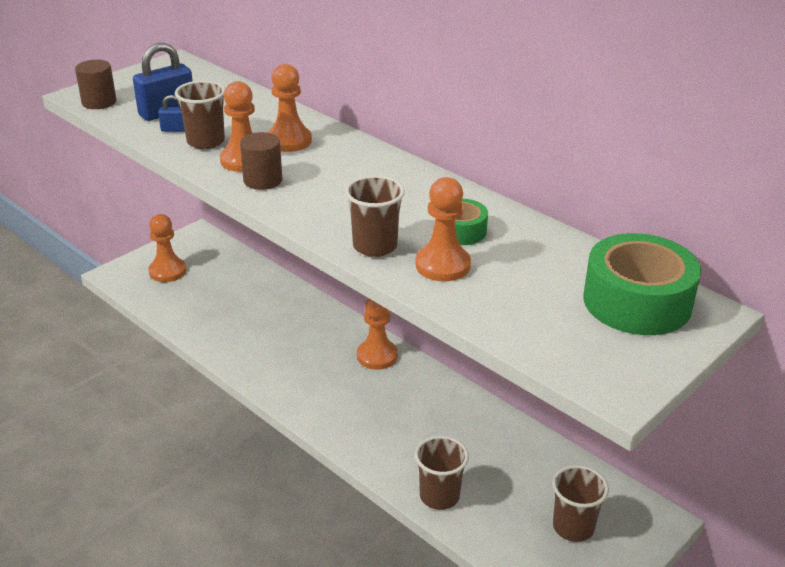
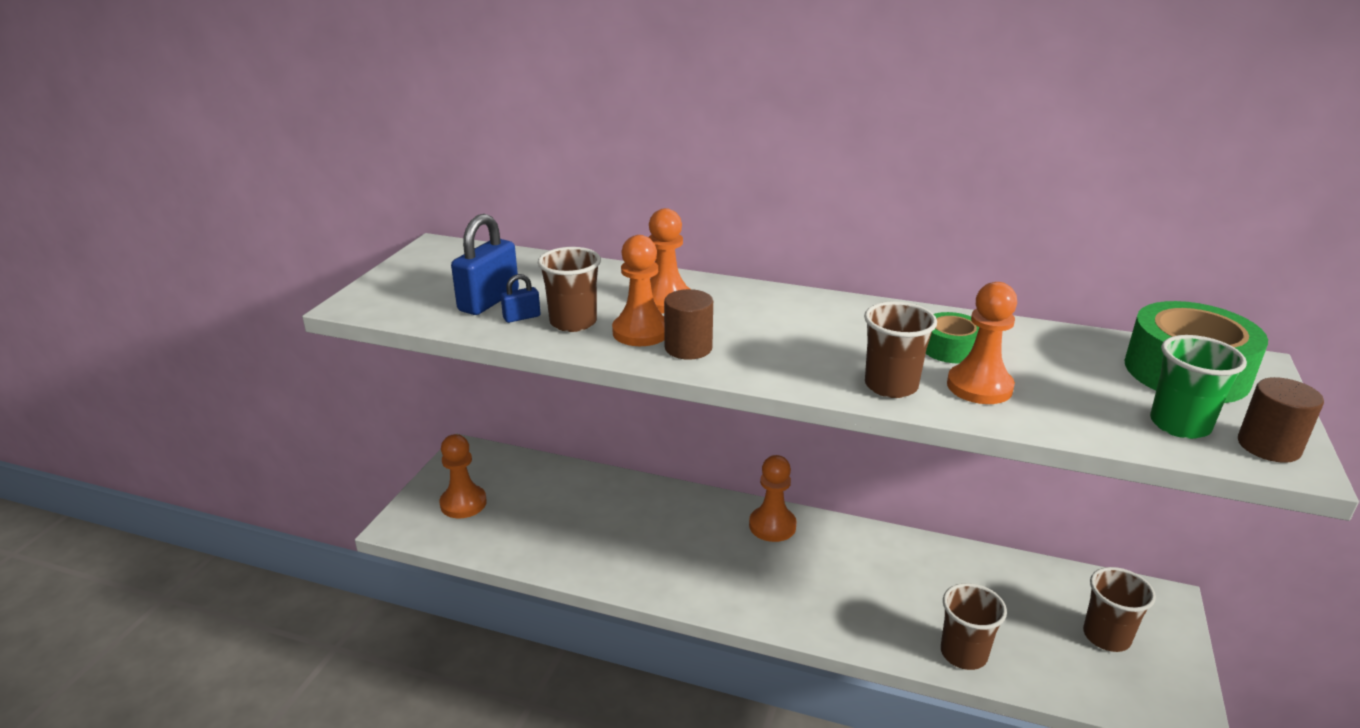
camera: 25 degrees left, 5 degrees down
(99, 102) = (390, 307): brown cylinder -> brown cylinder (1268, 446)
(566, 338) = (1179, 425): none -> green cup

